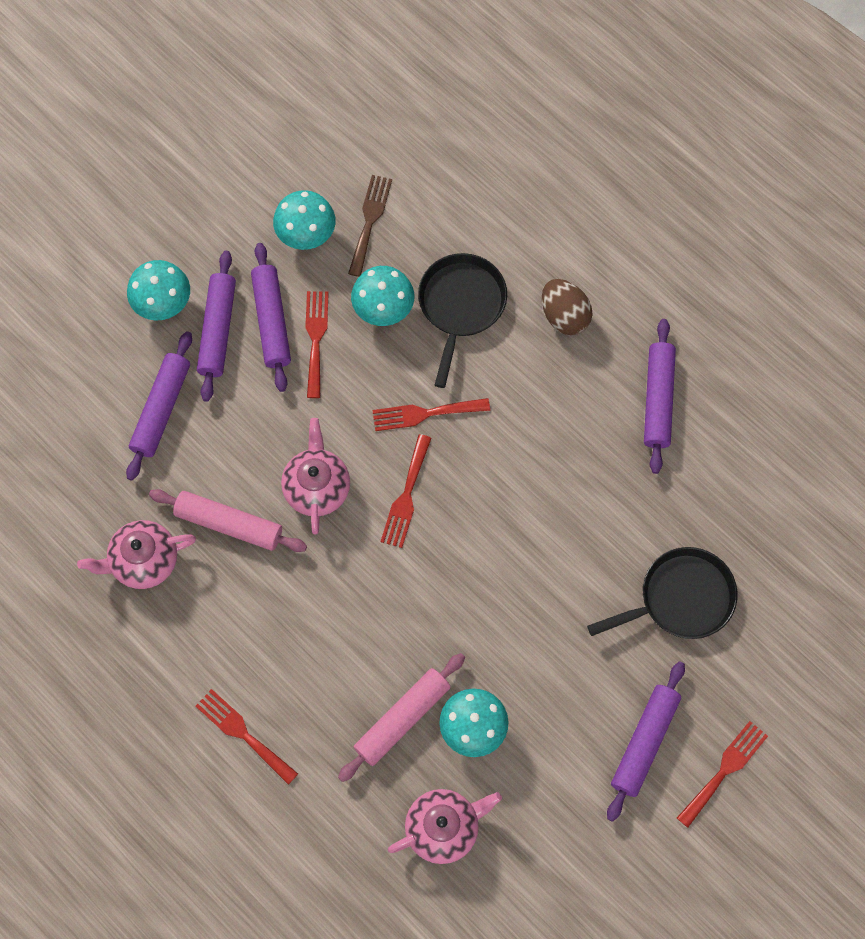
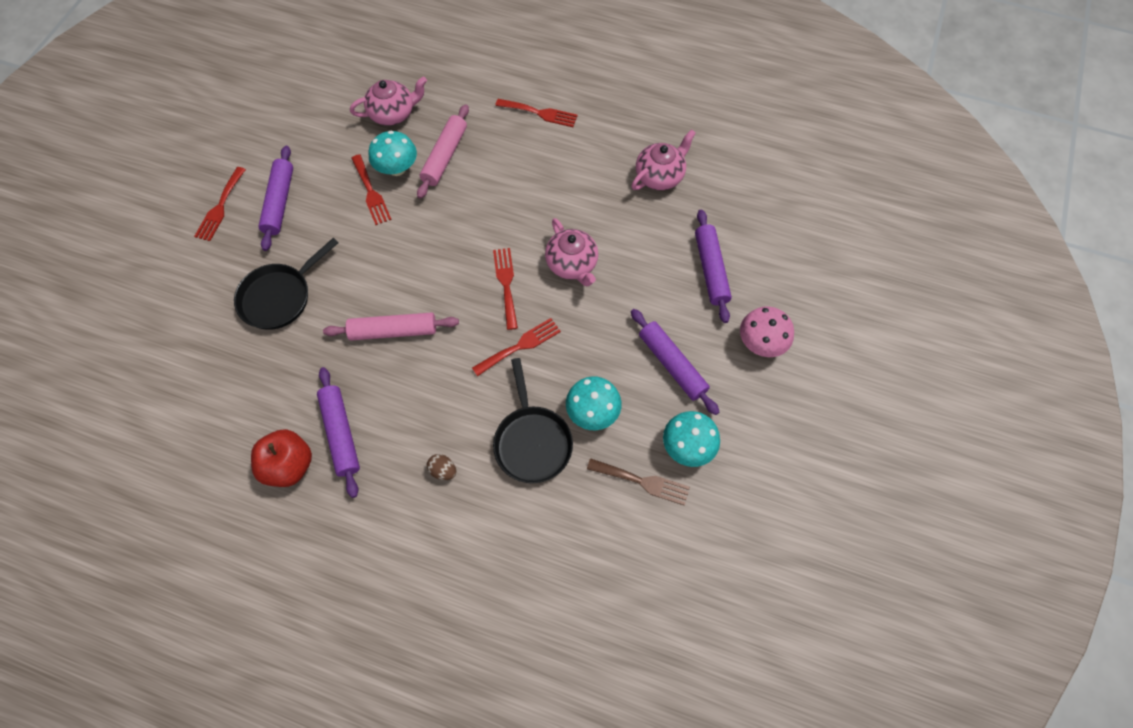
camera: 155 degrees right, 5 degrees down
(163, 303) = (760, 343): turquoise mushroom -> pink mushroom
(218, 330) = (707, 341): purple rolling pin -> none
(229, 524) = (618, 218): pink rolling pin -> pink rolling pin (393, 331)
(316, 339) = (631, 366): red fork -> red fork (371, 192)
(370, 221) = (642, 481): brown fork -> brown fork turned 60 degrees counterclockwise
(443, 827) = (393, 113): pink teapot -> pink teapot turned 150 degrees counterclockwise
(564, 316) = (443, 470): brown egg -> brown egg, size x0.59
(722, 389) = (289, 465): none -> red apple

